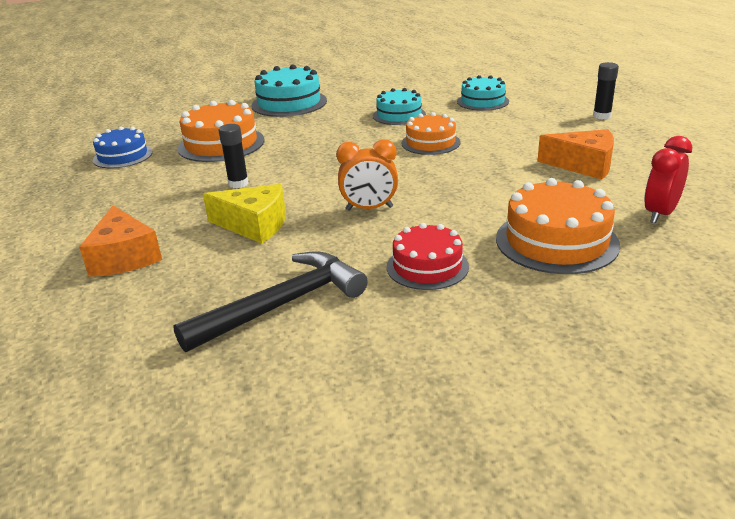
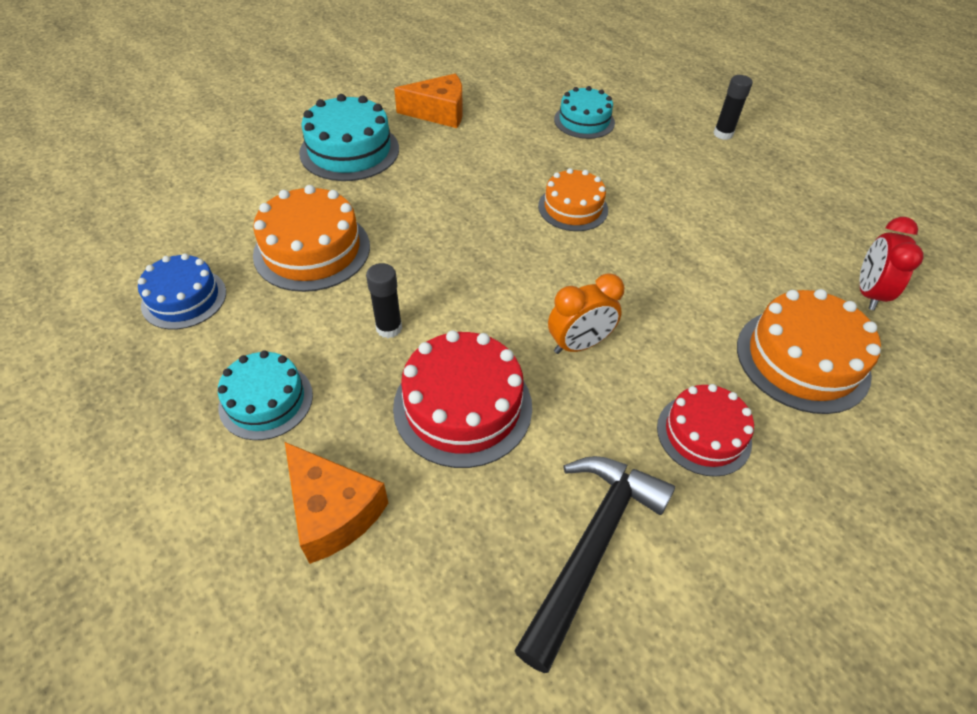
camera: 25 degrees left, 20 degrees up
(254, 225) = (462, 406): yellow cheese -> red cake
(399, 115) = (504, 159): turquoise cake -> turquoise cake (266, 400)
(583, 165) = (754, 224): orange cheese -> orange cheese (439, 112)

